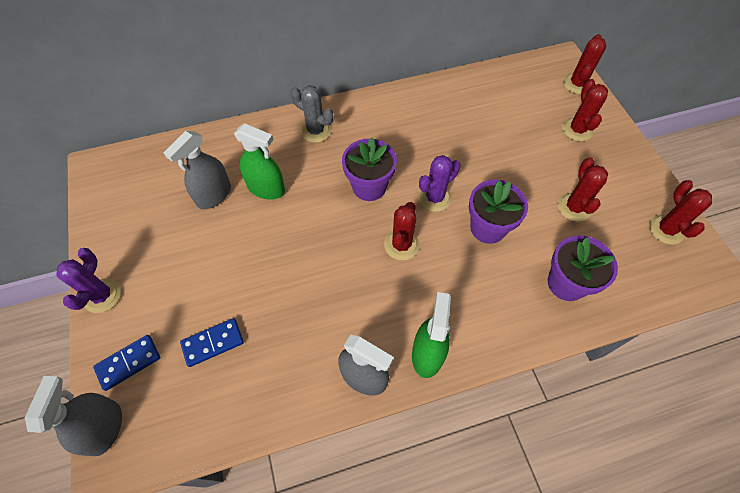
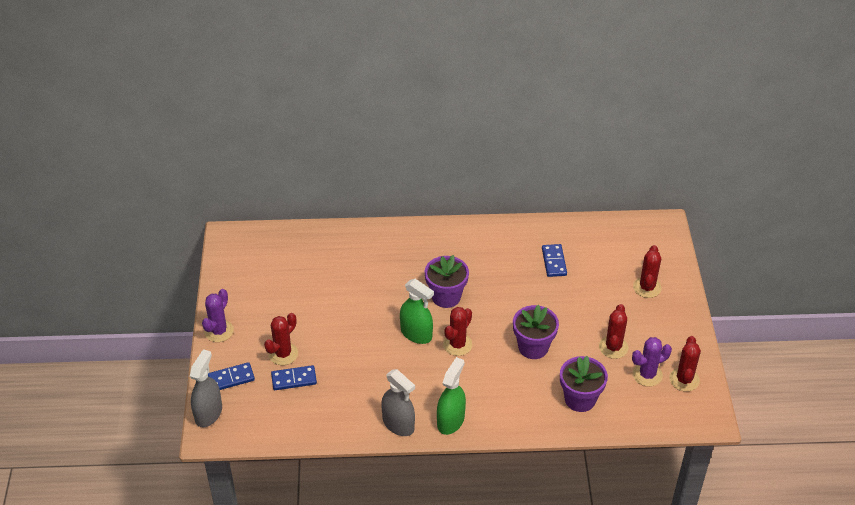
camera: 15 degrees right, 15 degrees down
(214, 195) = (317, 277): grey spray bottle -> none
(266, 188) = (361, 281): green spray bottle -> green spray bottle (416, 334)
(316, 131) = (415, 243): grey cactus -> none
(434, 198) = (498, 316): purple cactus -> purple cactus (647, 375)
(470, 121) = (554, 262): none -> blue domino
(577, 84) = (667, 249): red cactus -> red cactus (283, 354)

